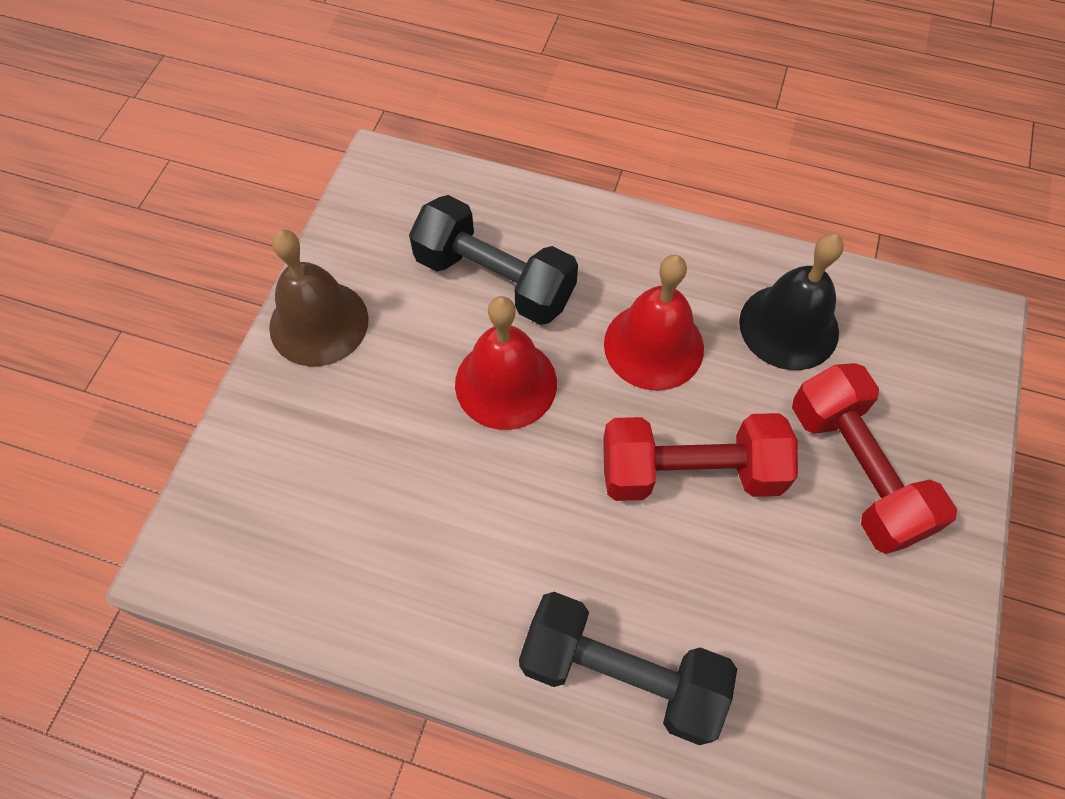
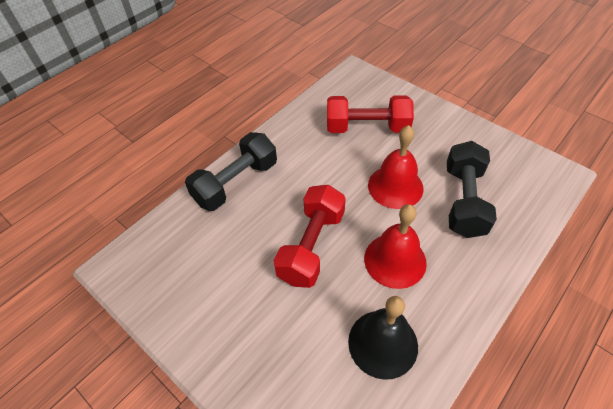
camera: 115 degrees right, 10 degrees down
(319, 323) = (455, 127): brown bell -> none
(494, 280) = (464, 201): black dumbbell -> black dumbbell turned 45 degrees counterclockwise
(856, 471) = (272, 330): red dumbbell -> red dumbbell (367, 128)

